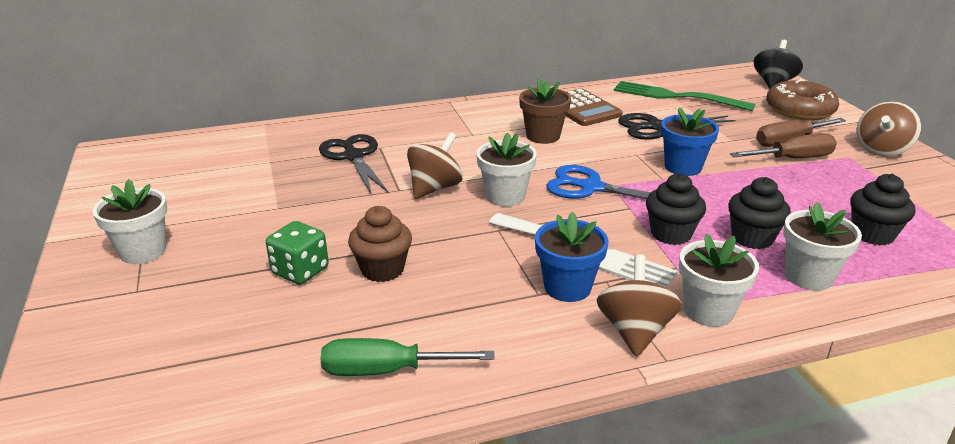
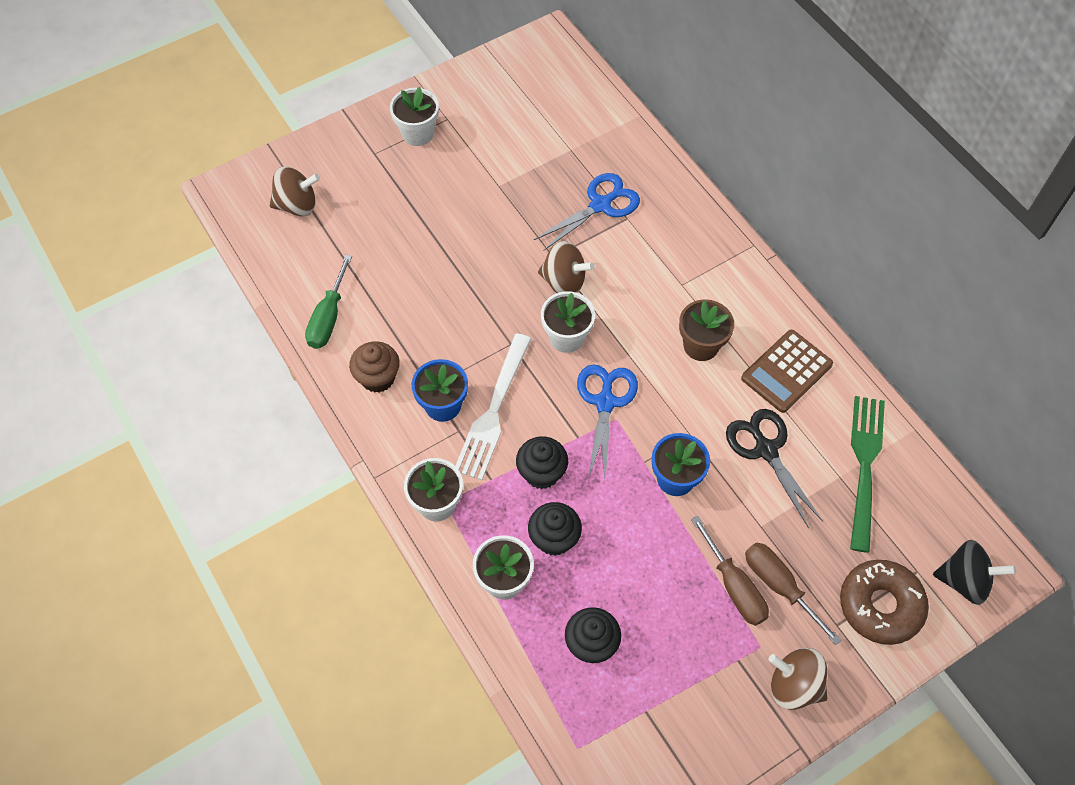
camera: 75 degrees right, 30 degrees up
(300, 271) = (419, 233): green dice -> none
(354, 156) = (600, 205): black scissors -> blue scissors
(382, 269) = (434, 282): brown cupcake -> brown cupcake (378, 378)
(386, 370) = (328, 317): green screwdriver -> green screwdriver turned 150 degrees counterclockwise
(634, 331) = (401, 455): brown spinning top -> brown spinning top (297, 205)

